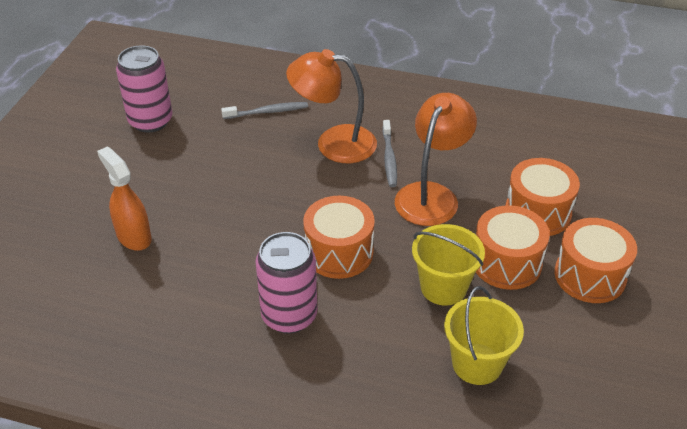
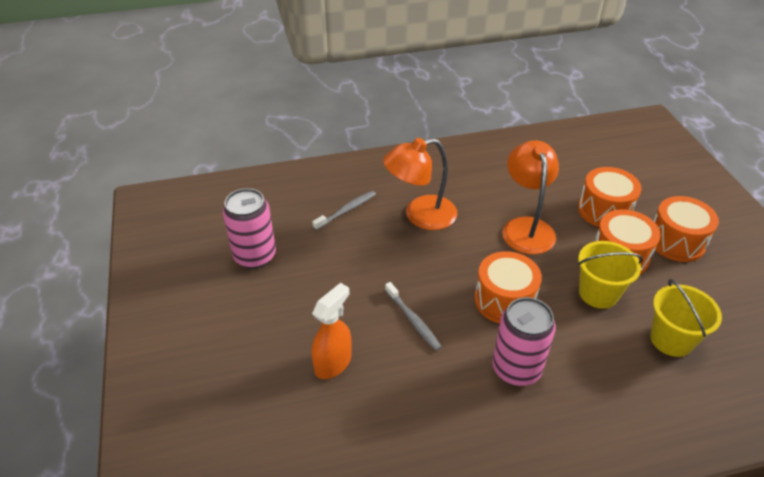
camera: 30 degrees left, 0 degrees up
(133, 237) = (333, 363): orange spray bottle -> orange spray bottle turned 105 degrees clockwise
(389, 158) = (471, 211): grey toothbrush -> grey toothbrush (413, 320)

